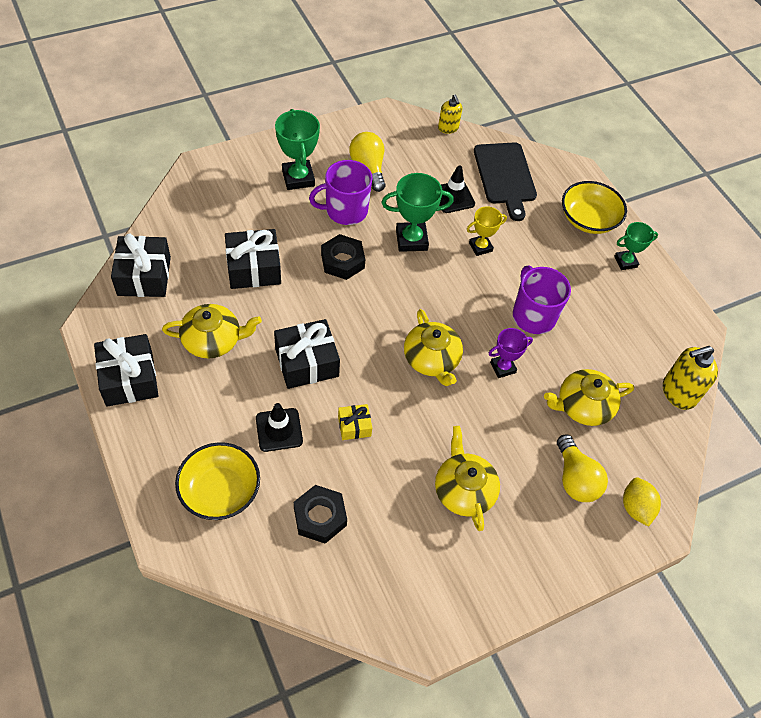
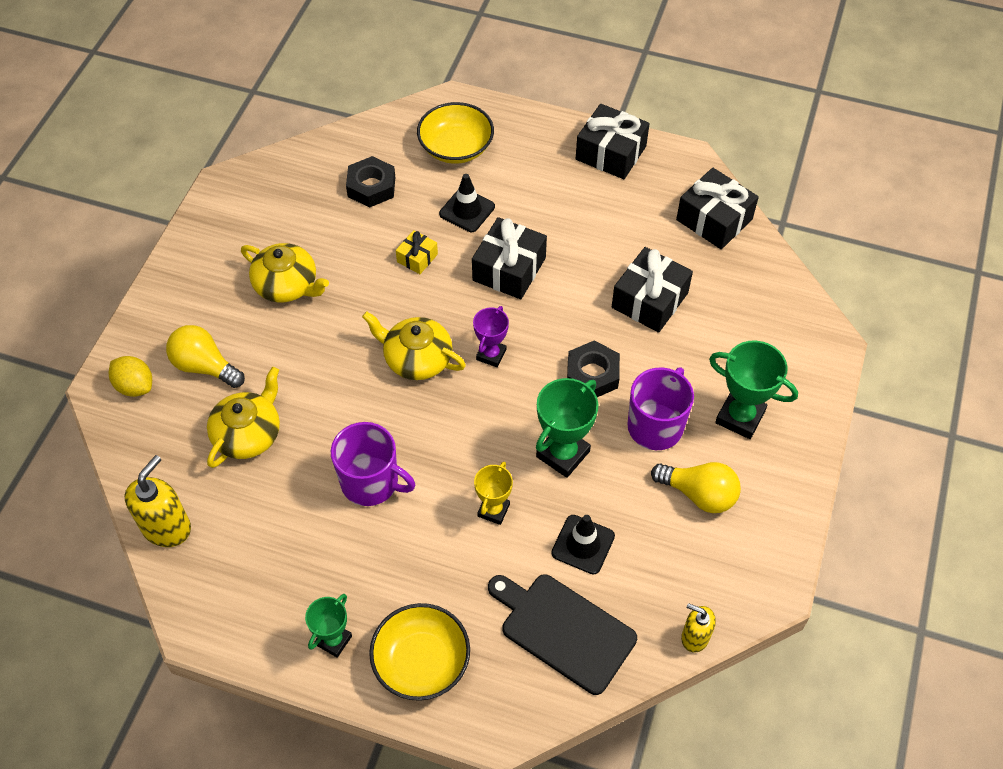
camera: 140 degrees right, 0 degrees up
(213, 340) = (596, 223): yellow teapot -> none
(503, 367) = (350, 406): purple trophy -> purple trophy (491, 355)

